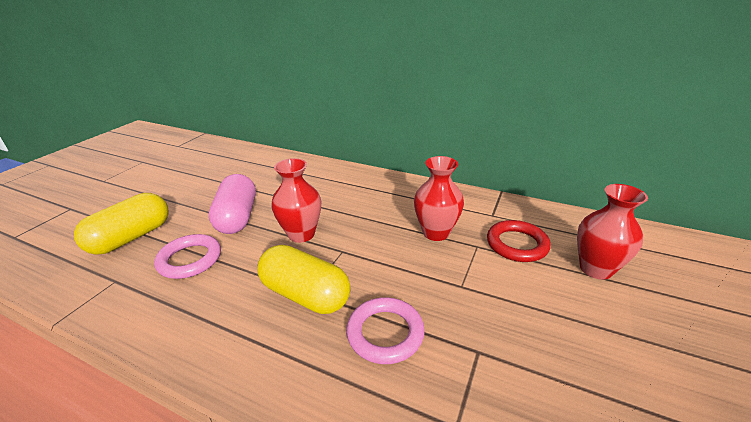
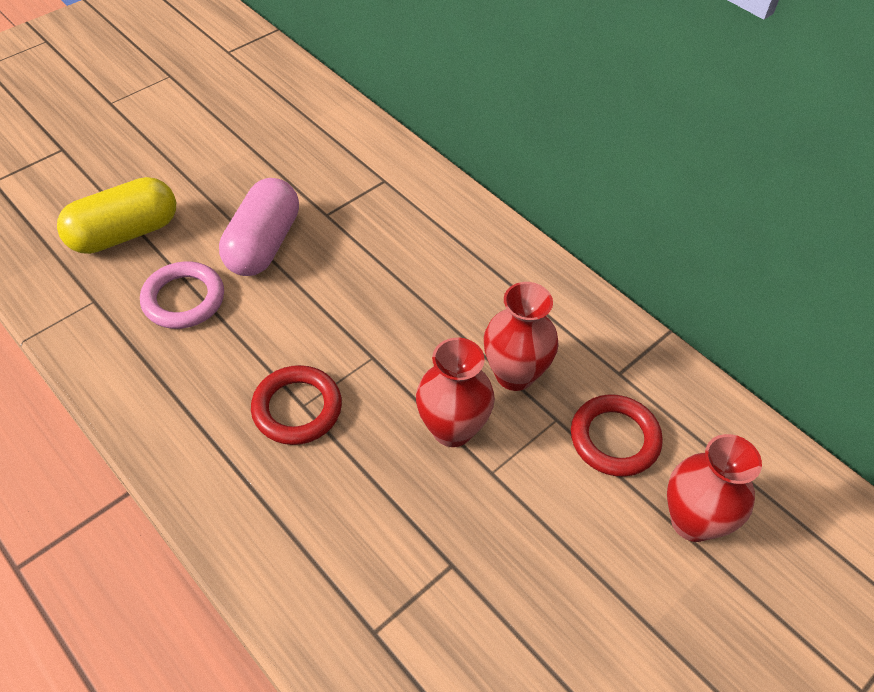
camera: 20 degrees right, 20 degrees up
(301, 234) = (333, 308): red vase -> red vase (452, 429)
(305, 295) = (297, 408): yellow capsule -> red ring
(385, 333) = (362, 498): pink ring -> none

